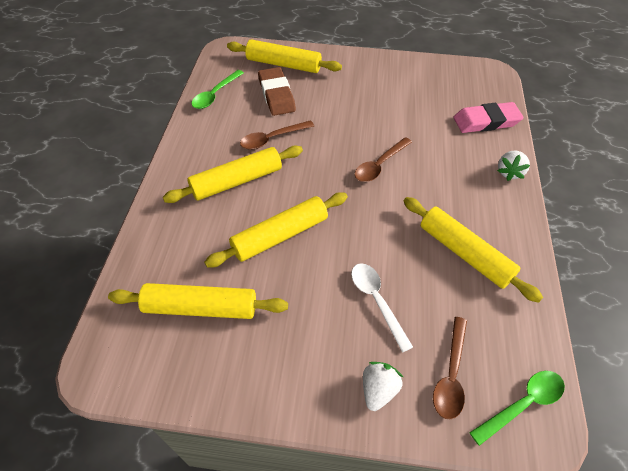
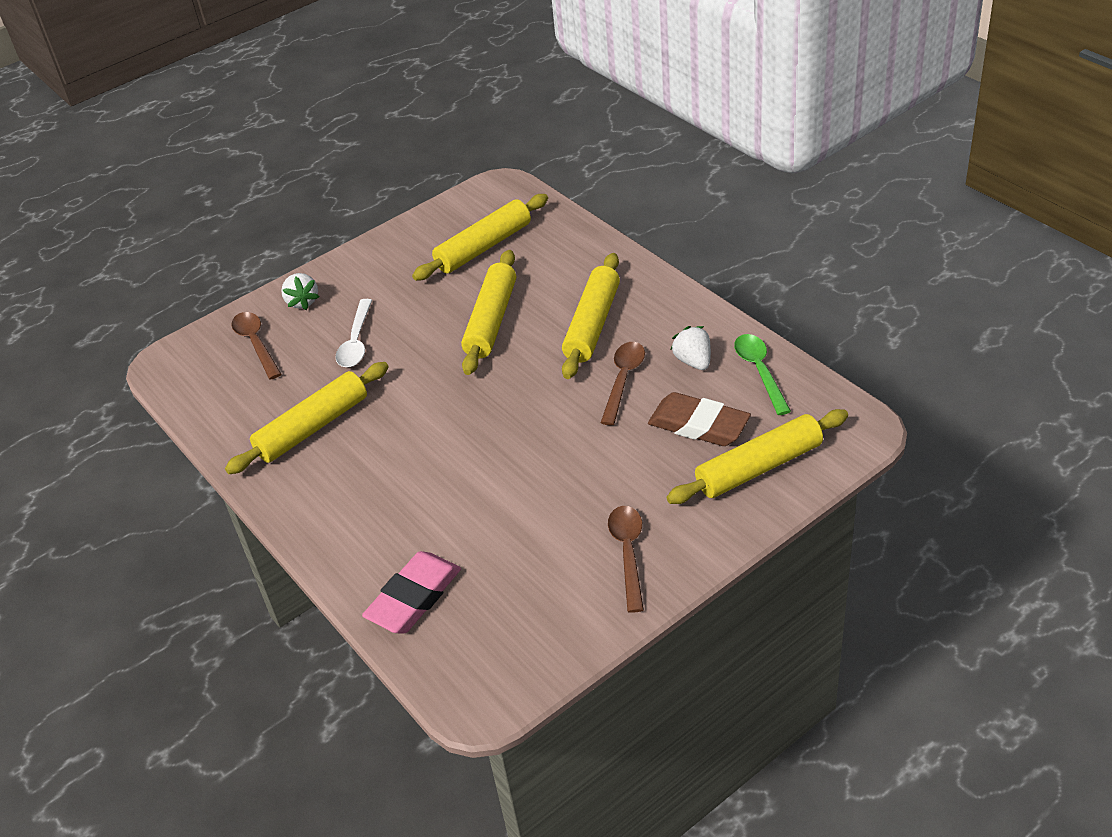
camera: 140 degrees right, 10 degrees down
(377, 301) = (356, 342): white spoon -> white spoon turned 75 degrees clockwise
(379, 165) = (480, 442): brown spoon -> brown spoon (628, 553)
(464, 253) = (312, 427): yellow rolling pin -> yellow rolling pin turned 45 degrees counterclockwise
(509, 172) = (330, 546): white strawberry -> white strawberry (693, 361)
(522, 404) = (189, 365): green spoon -> none

